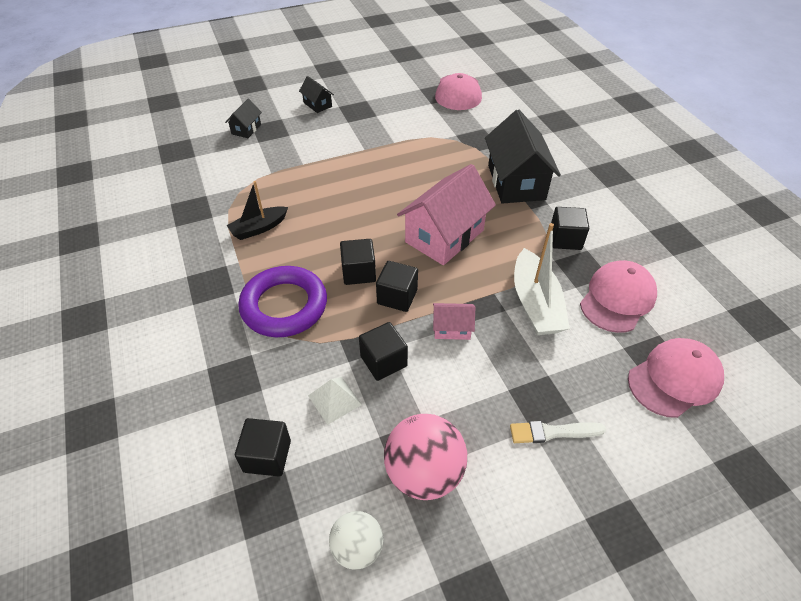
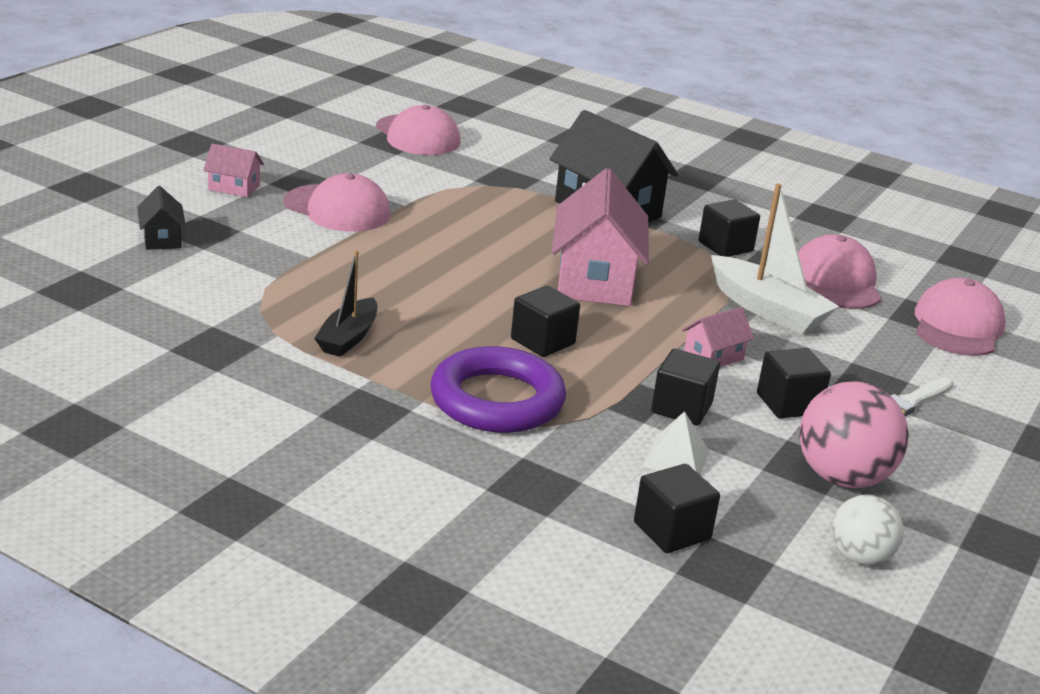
camera: 40 degrees left, 20 degrees down
(317, 104) = (234, 187): black house -> pink house
(354, 134) = (337, 209): none -> pink cap
(397, 297) = (618, 349): black cube -> black cube (788, 404)

